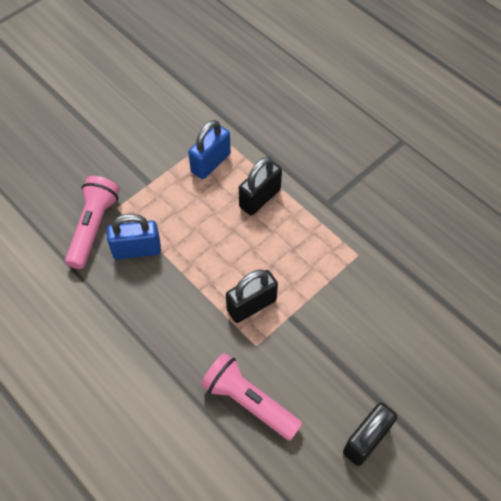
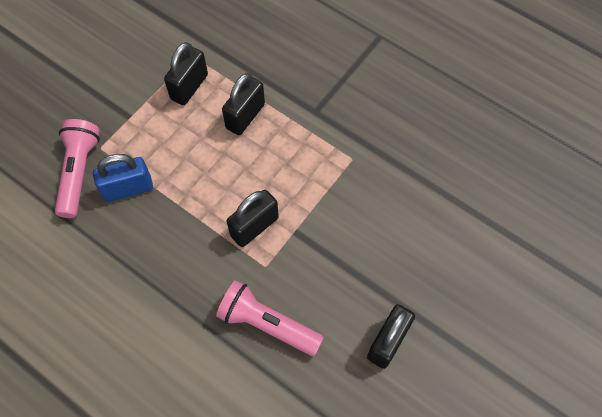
camera: 10 degrees left, 5 degrees up
(210, 163) = (189, 87): blue padlock -> black padlock

